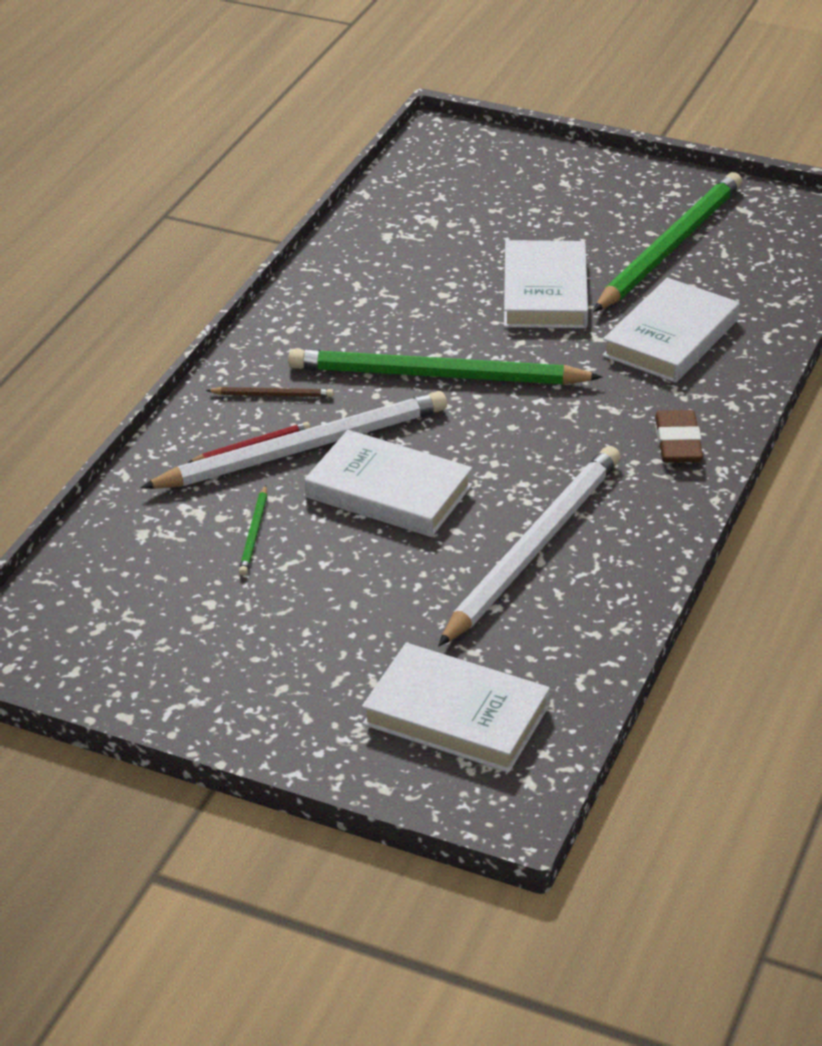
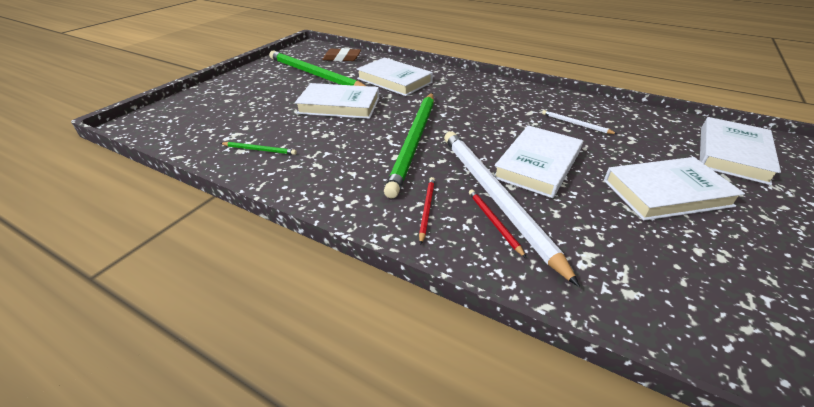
camera: 85 degrees left, 0 degrees up
(254, 533) = (603, 224): green pencil -> green pencil (259, 150)
(273, 395) = (427, 209): brown pencil -> red pencil
(329, 606) = (666, 193): none -> white book
(534, 548) = (575, 124): white pencil -> white pencil, size x0.40
(678, 443) = (480, 86): brown eraser -> brown eraser (342, 58)

